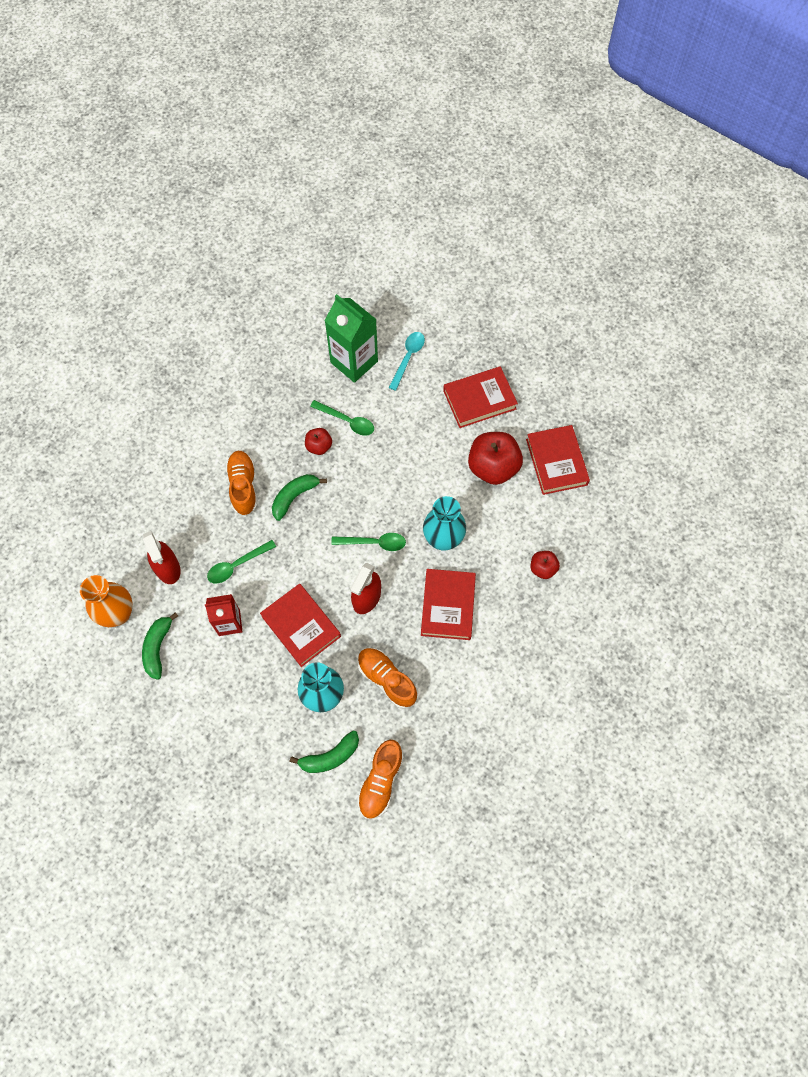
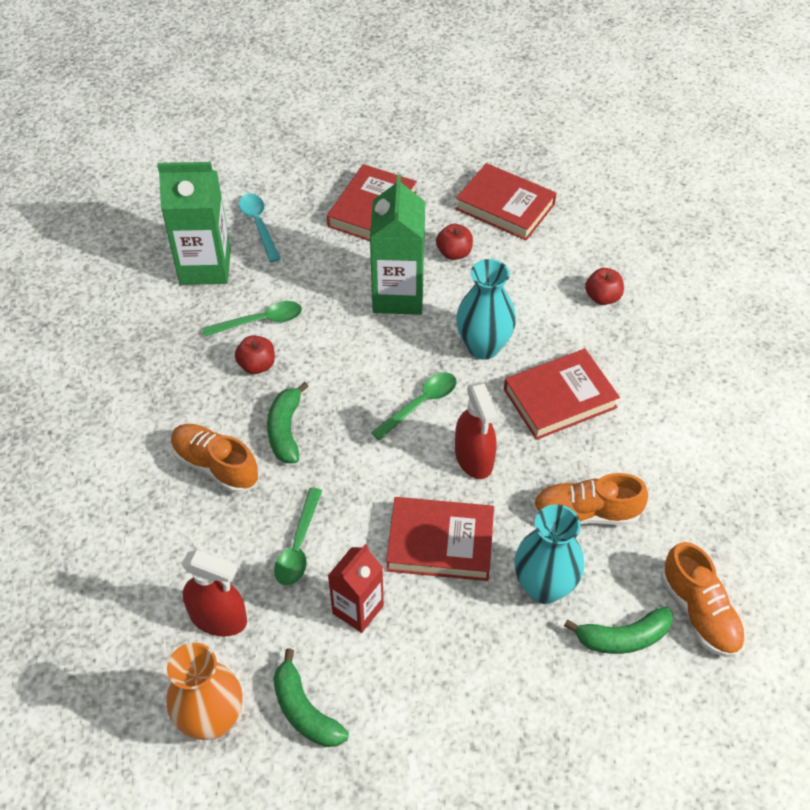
camera: 45 degrees left, 15 degrees down
(330, 756) = (623, 637): green banana -> green banana turned 60 degrees clockwise
(433, 468) = (398, 295): none -> green carton
(448, 606) = (560, 398): red book -> red book turned 75 degrees counterclockwise
(493, 467) = (454, 253): red apple -> red apple, size x0.52

